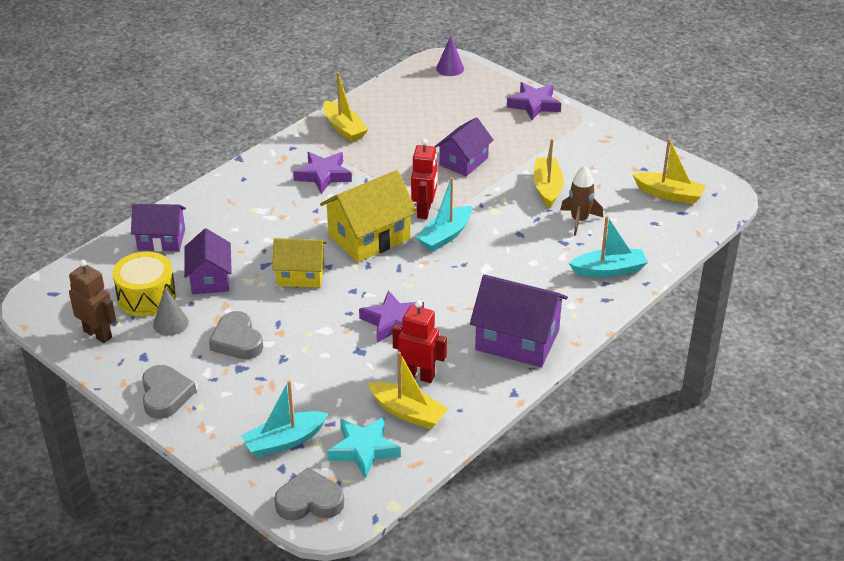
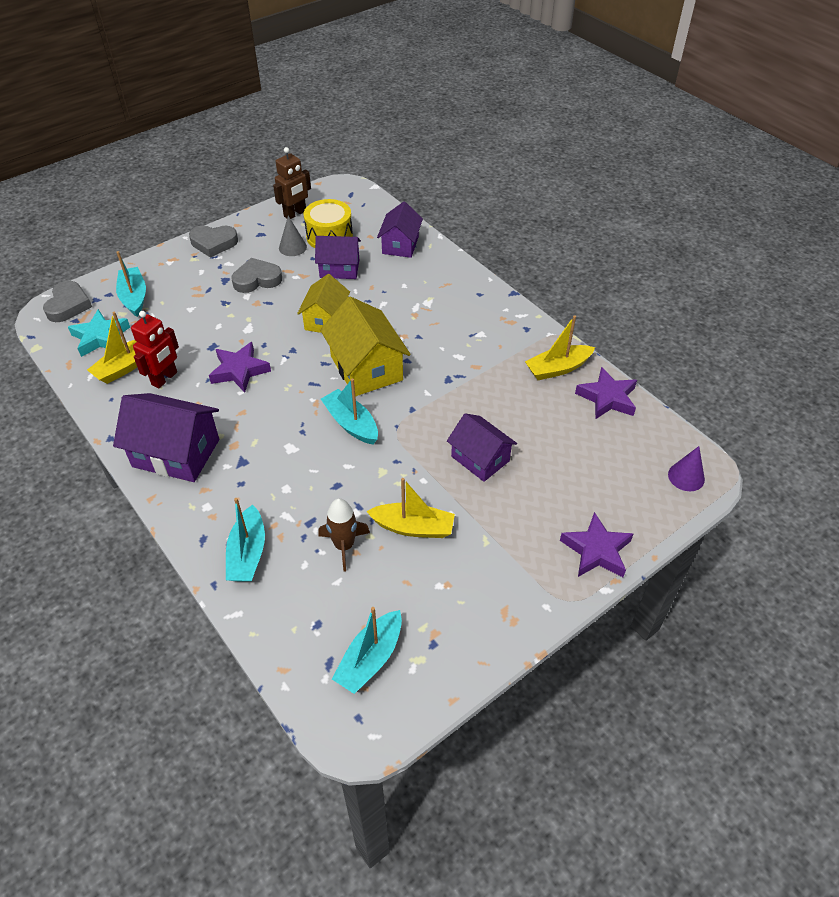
camera: 100 degrees right, 10 degrees up
(323, 175) = (474, 346): purple star -> purple star (607, 398)
(424, 211) = (397, 413): red robot -> none
(517, 340) = (176, 453): purple house -> purple house turned 75 degrees clockwise
(669, 194) = (370, 658): yellow boat -> turquoise boat

